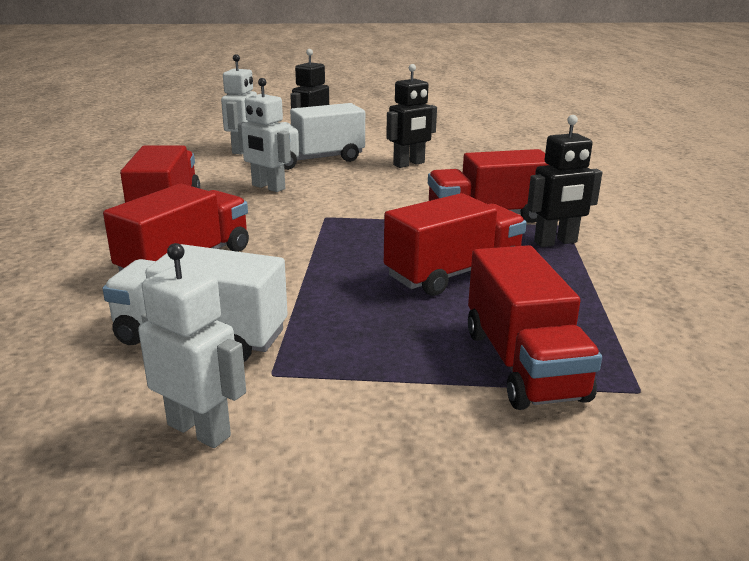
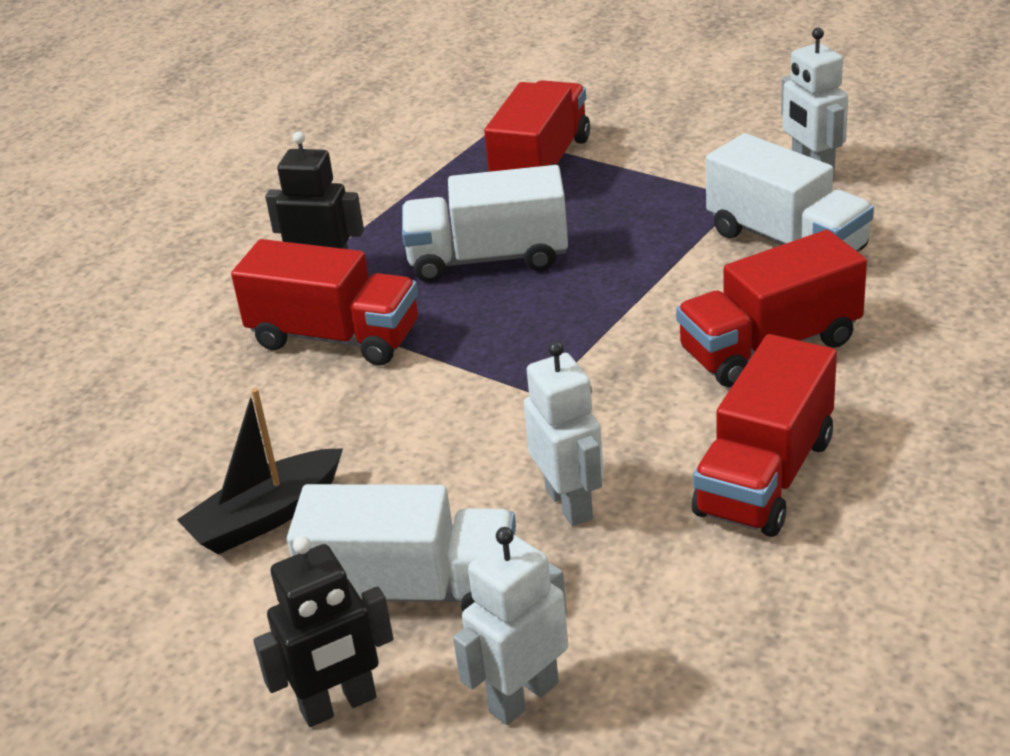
camera: 145 degrees left, 10 degrees up
(409, 164) = (266, 517): black robot -> black boat
(453, 273) = (488, 259): red truck -> white truck

